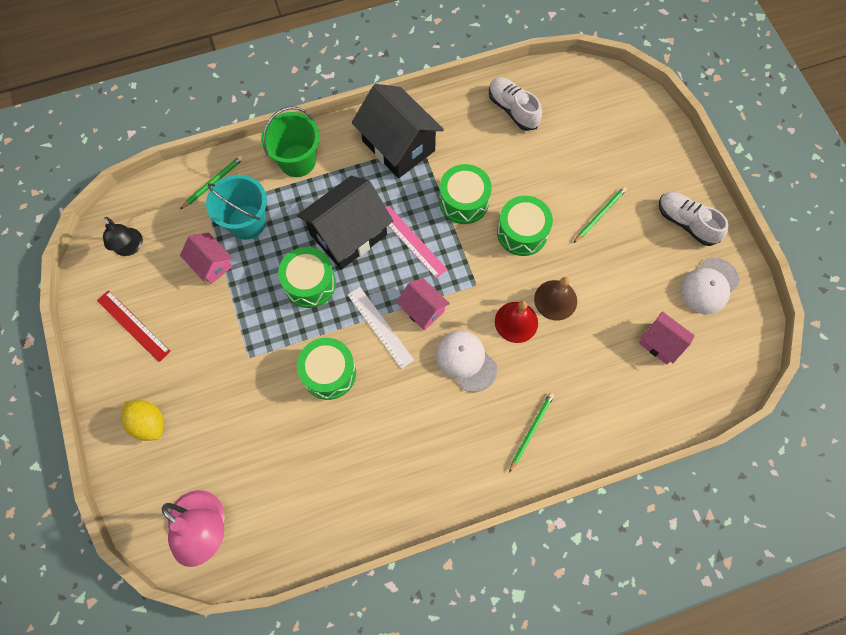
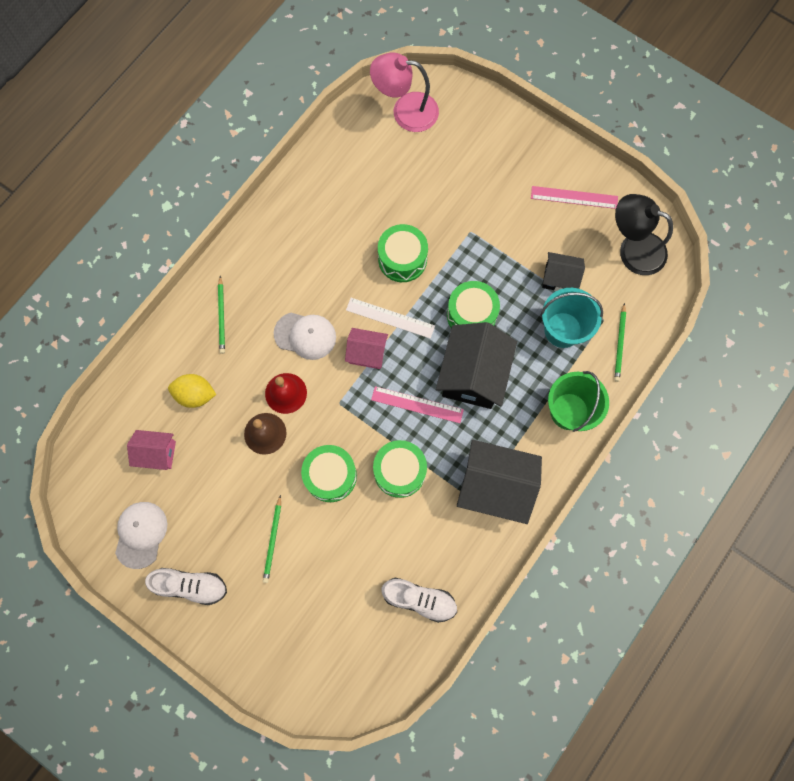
camera: 145 degrees right, 5 degrees up
(130, 248) = (633, 249): black lamp -> black lamp, size x1.60
(133, 326) = (574, 197): red ruler -> pink ruler
(149, 423) = (500, 144): yellow lemon -> yellow lemon (195, 395)
(211, 264) = (559, 278): pink house -> black house

